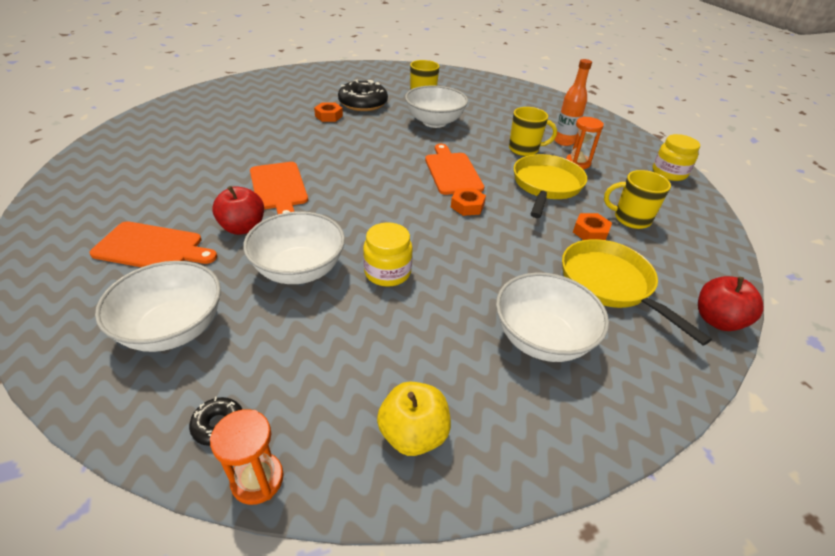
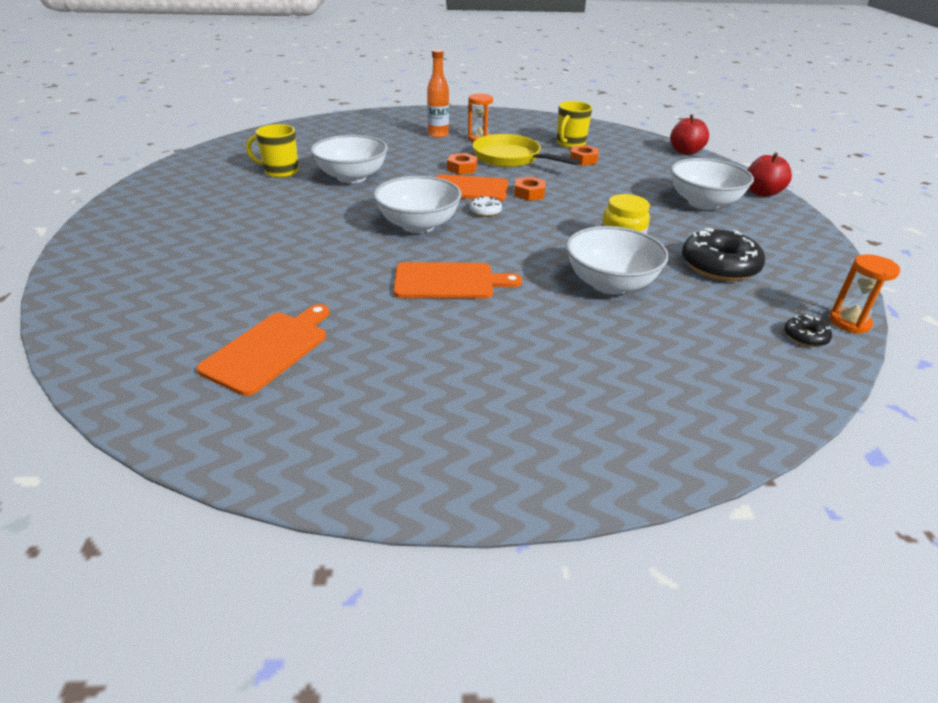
camera: 70 degrees left, 5 degrees down
(152, 247) = (549, 374): orange cutting board -> orange cutting board (268, 349)
(173, 329) = (694, 359): white bowl -> white bowl (418, 225)
(243, 228) = (526, 310): red apple -> red apple (762, 193)
(328, 116) = (280, 231): orange nut -> orange nut (462, 168)
(363, 103) = (263, 206): black donut -> black donut (719, 266)
(411, 187) = (485, 211): none -> white donut
(413, 434) = (796, 260): yellow apple -> none
(524, 149) = (442, 152): yellow mug -> none
(610, 284) = (648, 169): yellow pan -> none
(669, 173) = (512, 116): yellow jar -> none

